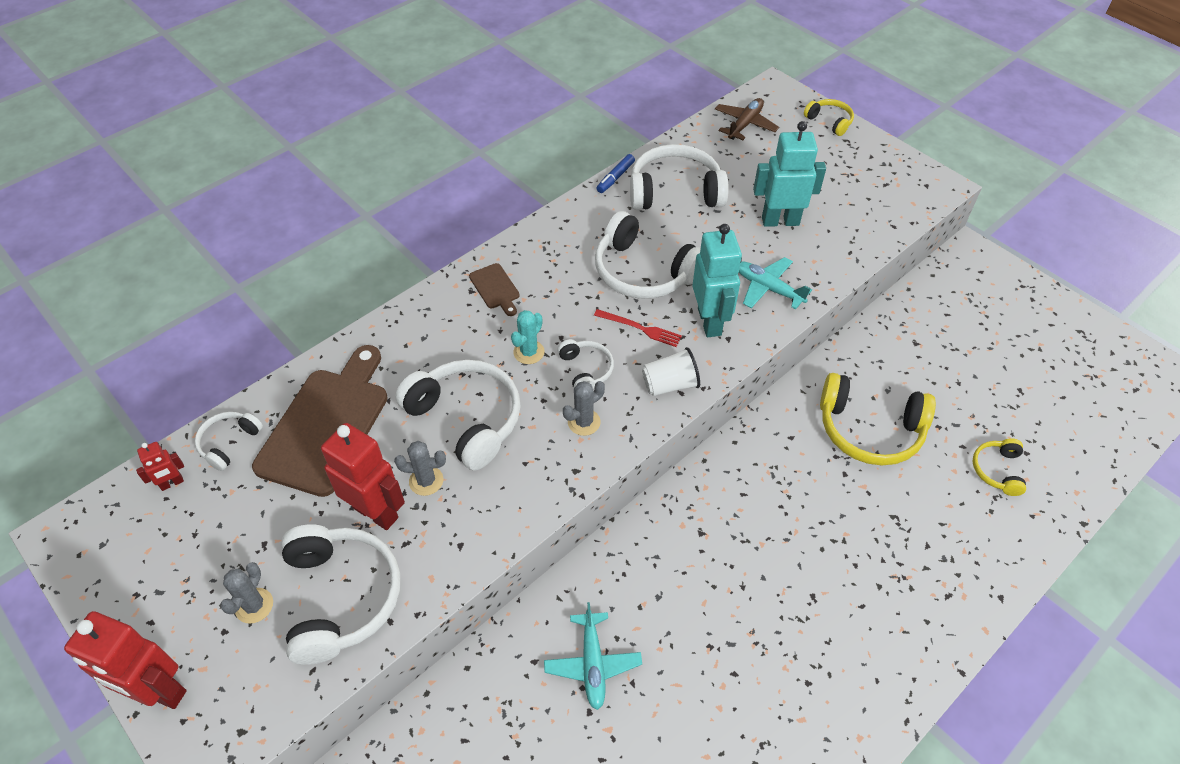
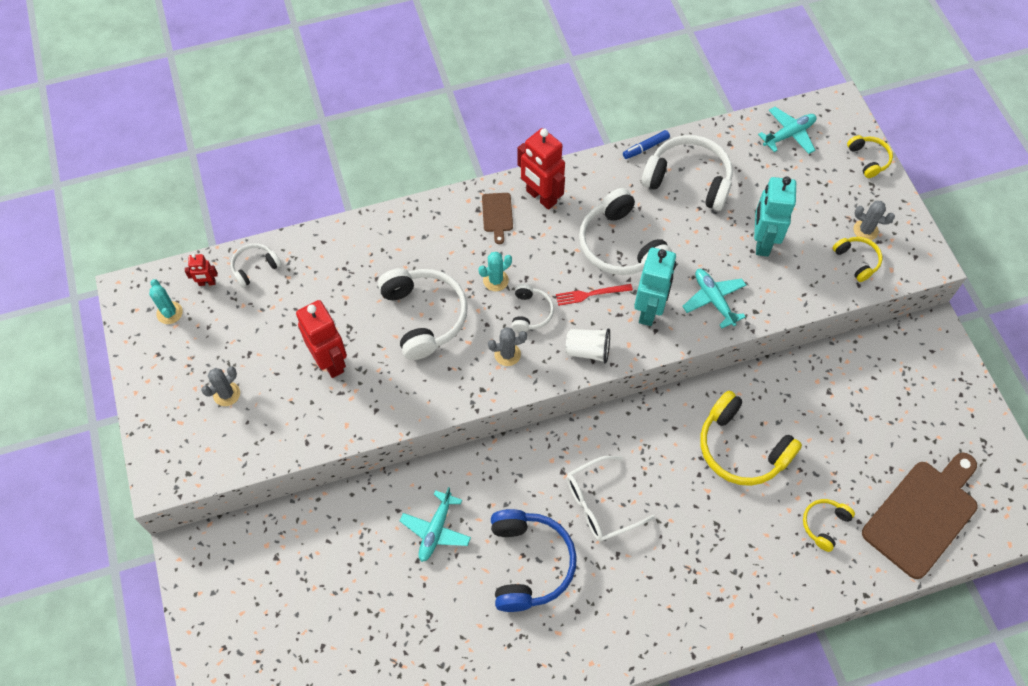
camera: 25 degrees right, 10 degrees up
(133, 538) = (169, 313): none -> turquoise cactus
(159, 691) = (149, 425): red robot -> red robot (541, 197)
(326, 425) = (325, 280): brown cutting board -> brown cutting board (922, 514)
(340, 597) = (282, 412): white headphones -> none
(426, 481) = (374, 353): grey cactus -> grey cactus (865, 230)
(640, 328) = (591, 294): red fork -> red fork turned 120 degrees clockwise
(722, 653) = (529, 563): none -> blue headphones
(745, 124) = (789, 134): brown plane -> turquoise plane
(762, 550) = (600, 504): none -> white glasses
(780, 221) = (762, 242): turquoise robot -> turquoise robot turned 105 degrees counterclockwise
(878, 206) = (857, 260): none -> yellow headphones

